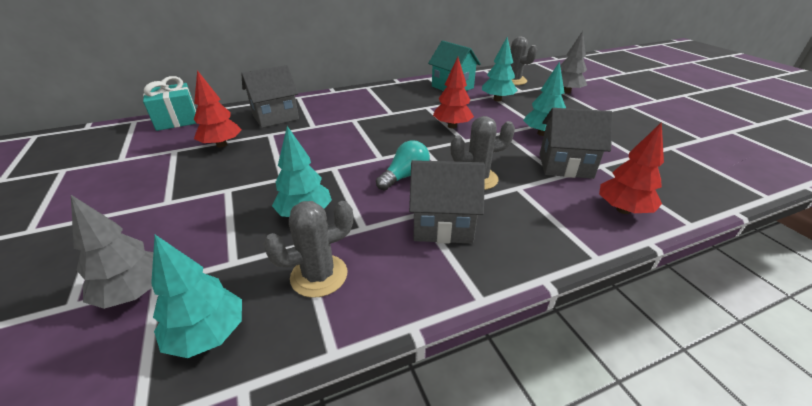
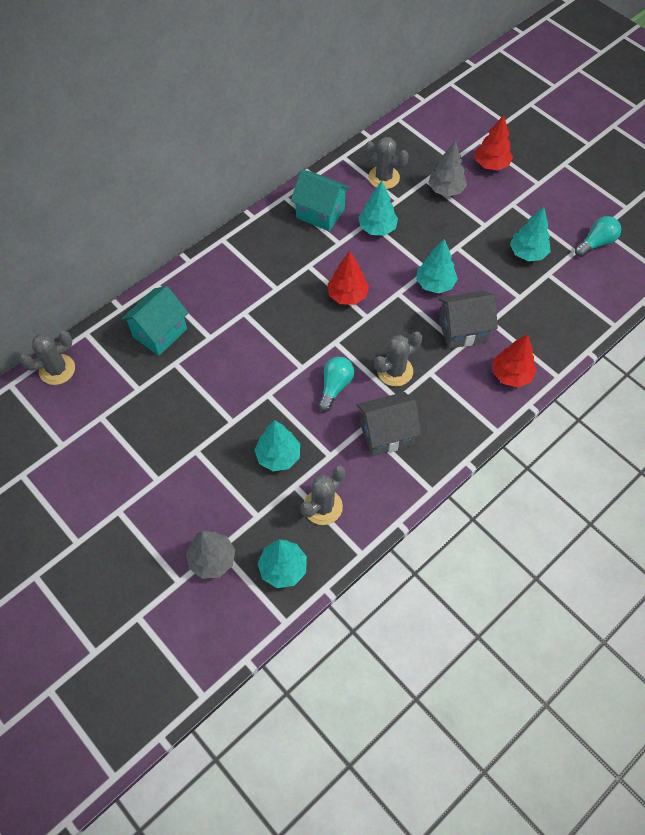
camera: 20 degrees left, 25 degrees up
(177, 120) = (57, 369): turquoise gift -> grey cactus
(222, 145) = (140, 394): red tree -> red tree (491, 165)
(275, 117) = (160, 333): grey house -> turquoise house
(646, 132) = (527, 253): none -> turquoise tree
(727, 138) = (596, 243): none -> turquoise light bulb

